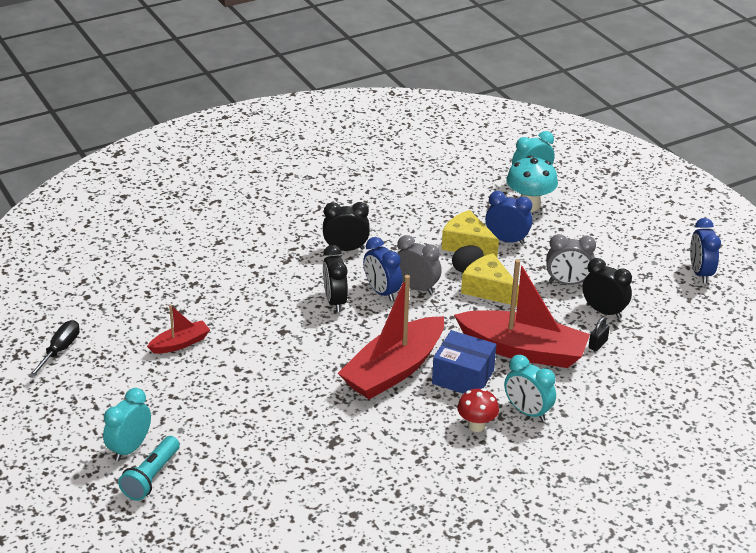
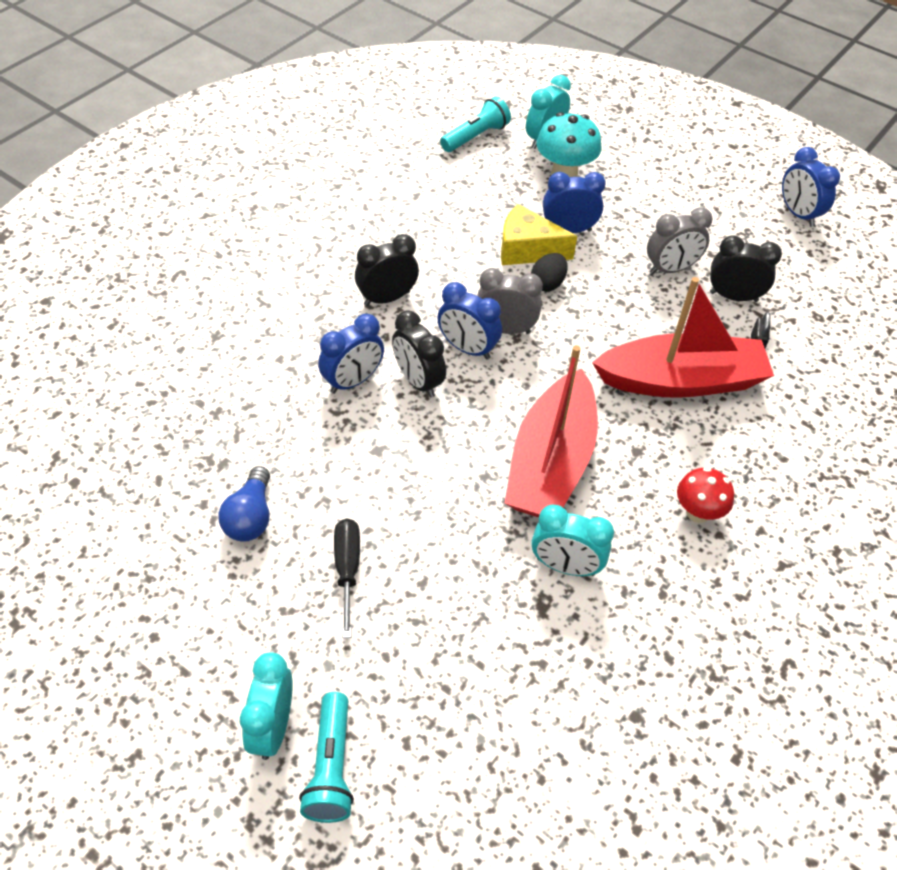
camera: 25 degrees left, 15 degrees up
(60, 350) = (79, 590): black screwdriver -> black screwdriver (347, 570)
(180, 343) = (250, 517): red boat -> blue light bulb
(291, 290) = (353, 381): none -> blue clock
(463, 377) = (638, 444): blue box -> none
(479, 165) = (475, 136): none -> turquoise flashlight
(488, 289) = (589, 306): yellow cheese -> none
(527, 412) = (741, 470): turquoise clock -> turquoise clock (565, 566)

